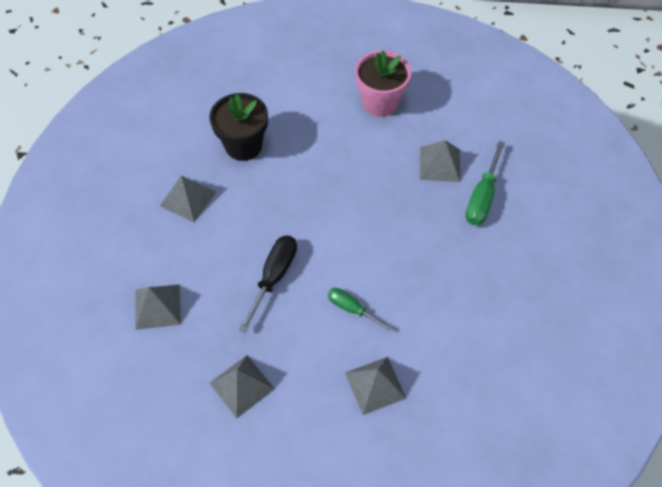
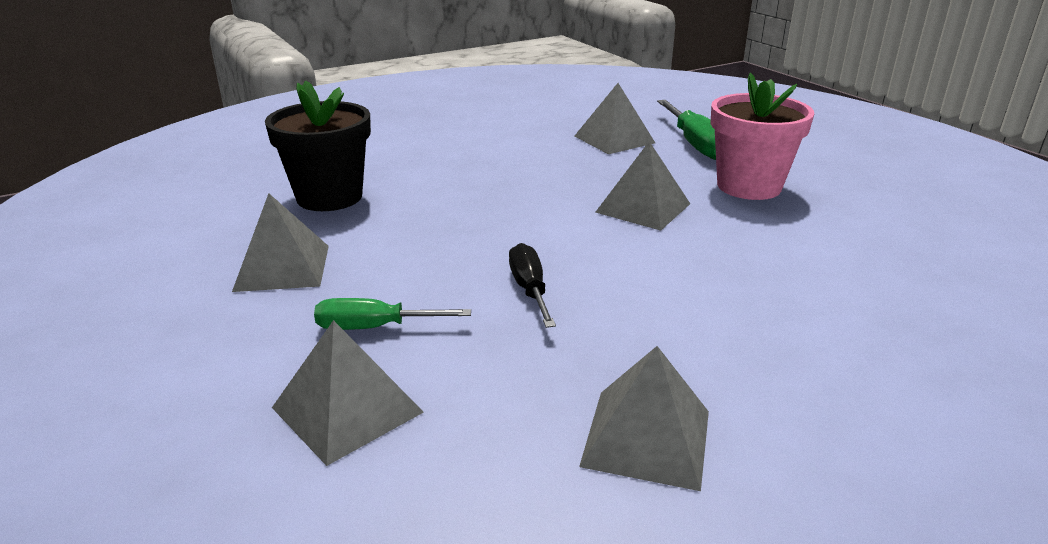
camera: 35 degrees left, 30 degrees down
(273, 277) = (530, 290): black screwdriver -> black screwdriver, size x0.65
(352, 309) = (689, 273): green screwdriver -> green screwdriver (375, 327)
(375, 385) = (842, 330): grey pyramid -> grey pyramid (643, 208)
(380, 103) = (483, 124): pink flower pot -> pink flower pot (749, 186)

